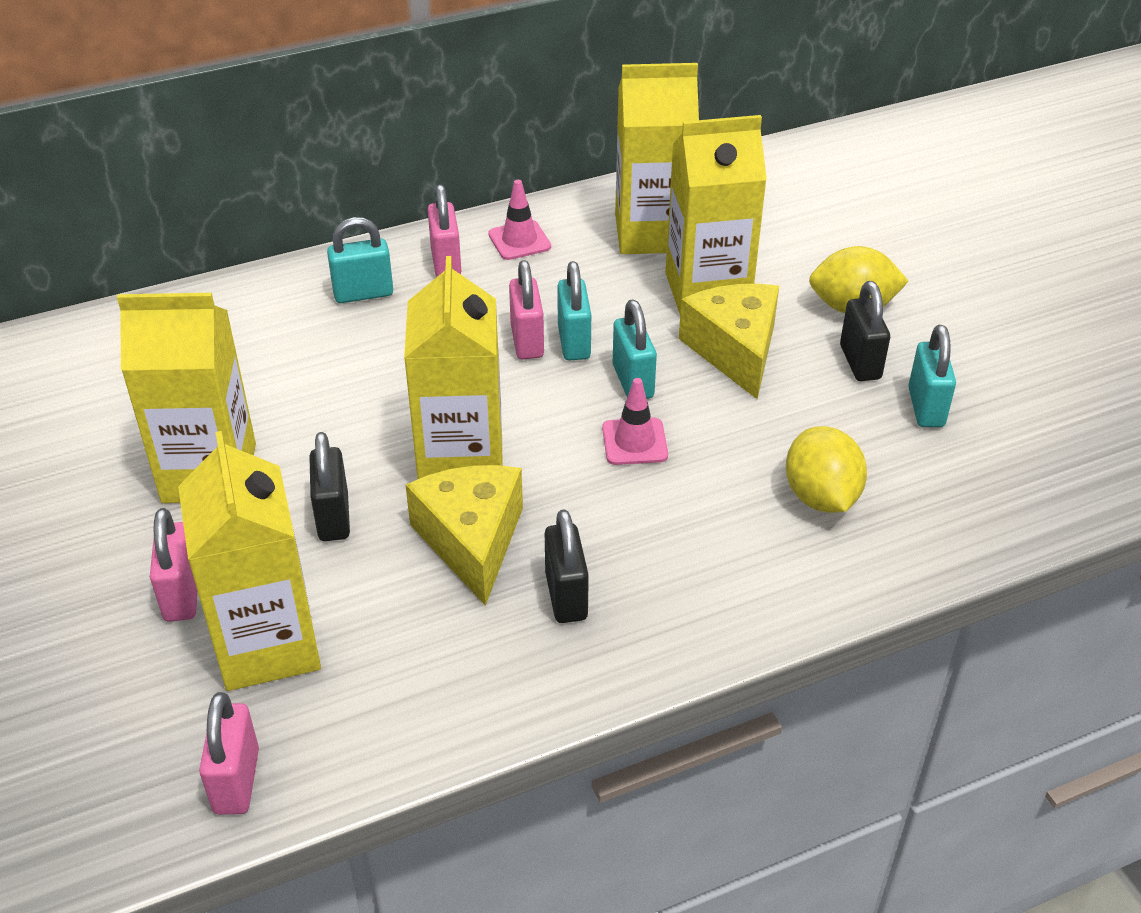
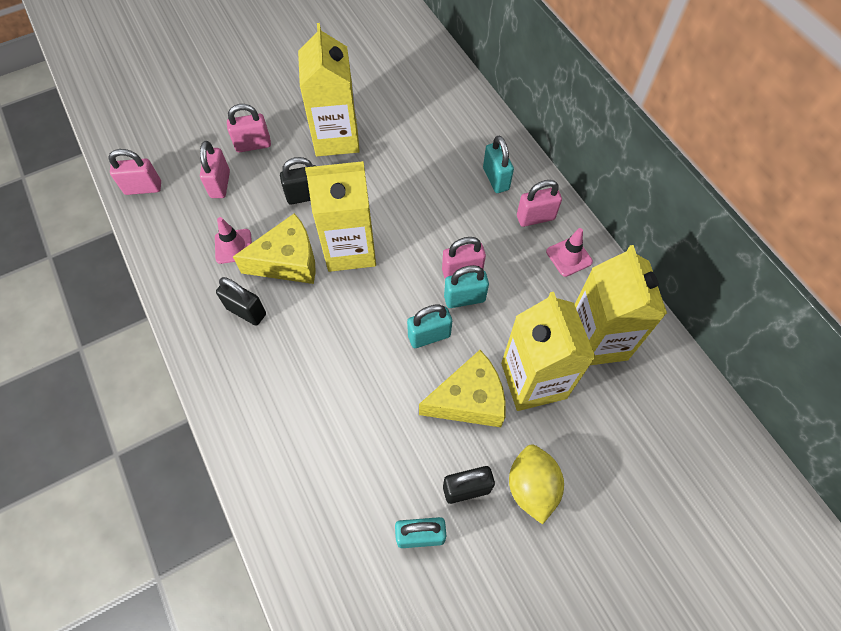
camera: 85 degrees right, 20 degrees up
(267, 645) = (220, 184): yellow carton -> pink padlock
(566, 596) = (246, 311): black padlock -> black padlock turned 45 degrees clockwise
(634, 442) = (372, 340): pink traffic cone -> pink traffic cone (233, 246)
(821, 496) = (326, 454): yellow lemon -> none

